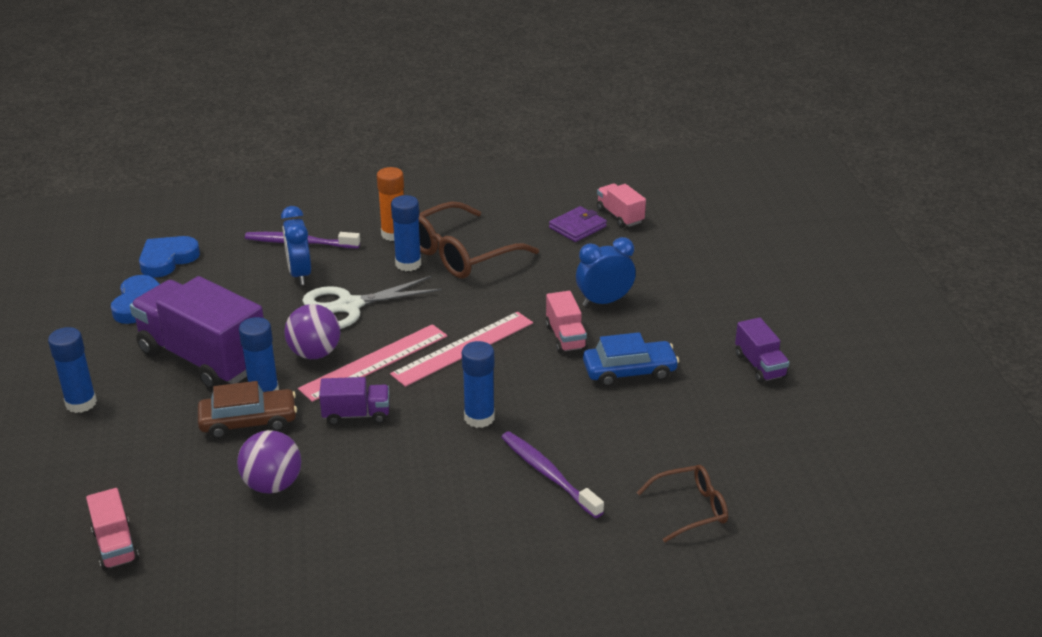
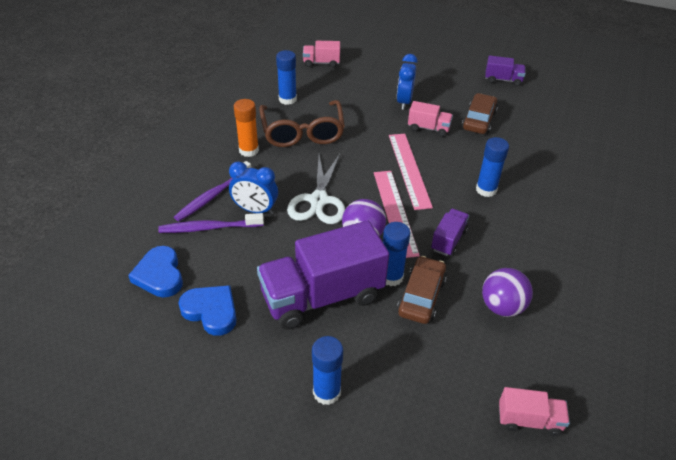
camera: 60 degrees left, 10 degrees up
(408, 264) = (292, 157): blue glue stick -> blue glue stick (287, 99)
(548, 474) = (556, 184): purple toothbrush -> purple toothbrush (209, 228)
(577, 227) = (317, 80): purple wallet -> none
(629, 371) = (478, 120): blue car -> brown car
(690, 509) = (610, 149): brown glasses -> none

